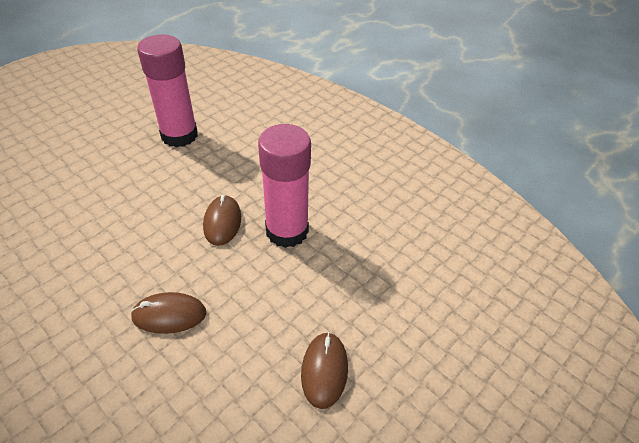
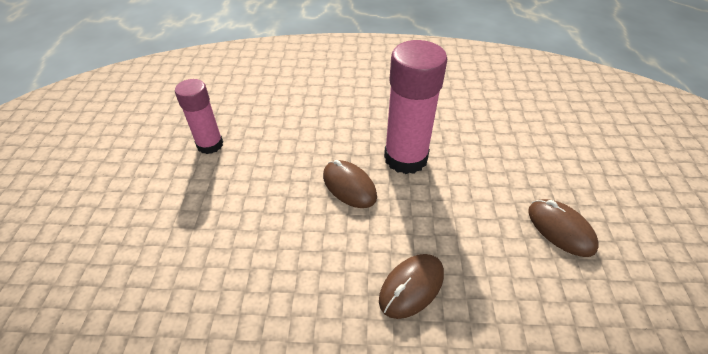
camera: 40 degrees left, 0 degrees up
(179, 135) = (210, 145): pink glue stick -> pink glue stick, size x0.61

